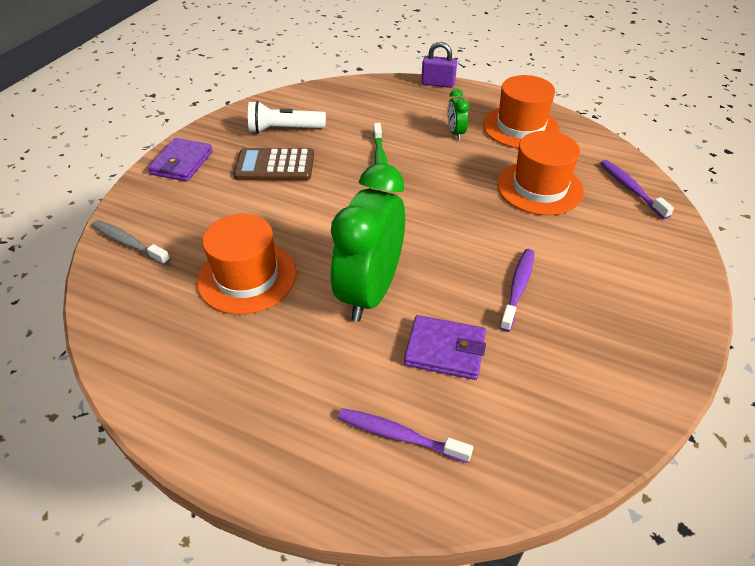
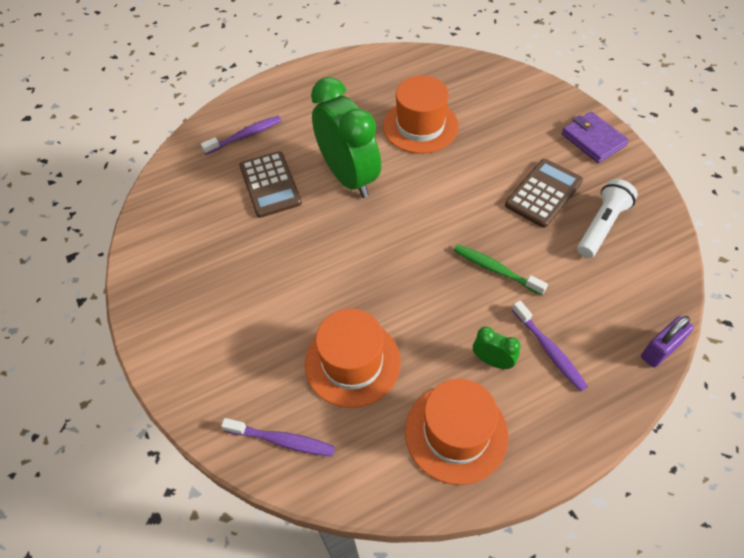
camera: 130 degrees right, 10 degrees up
(129, 243) = (507, 85): grey toothbrush -> none
(438, 84) = (611, 421): purple padlock -> purple padlock (660, 350)
(445, 350) = (270, 185): purple wallet -> brown calculator
(518, 288) = (273, 255): purple toothbrush -> purple toothbrush (549, 350)

